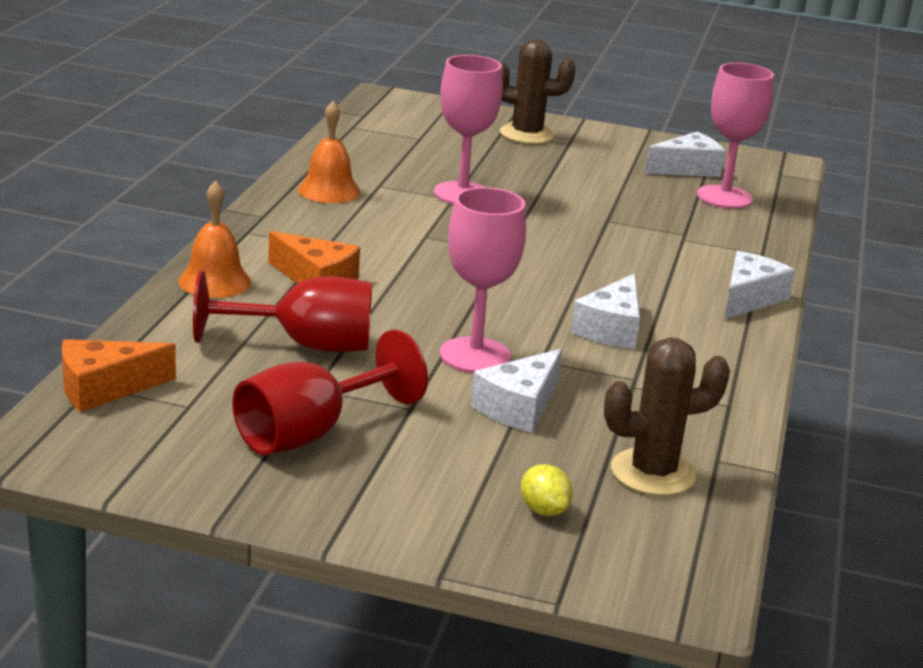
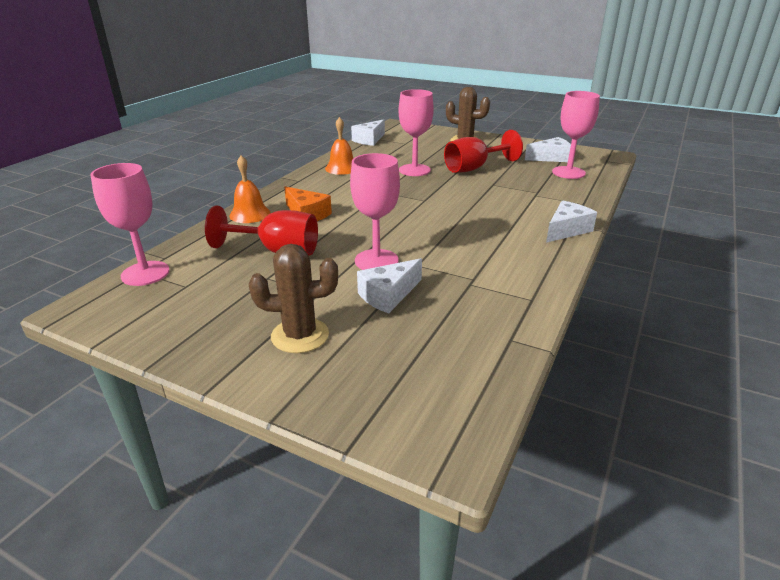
camera: 15 degrees right, 5 degrees up
(104, 388) = (145, 273): orange cheese -> pink goblet
(310, 433) = (246, 307): red goblet -> red goblet (474, 168)
(543, 510) = (370, 372): yellow lemon -> none
(611, 329) = (470, 246): white cheese -> white cheese (369, 140)
(653, 473) = (460, 347): brown cactus -> brown cactus (300, 335)

